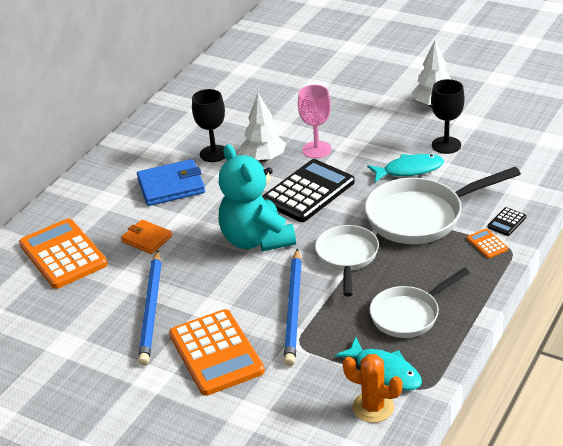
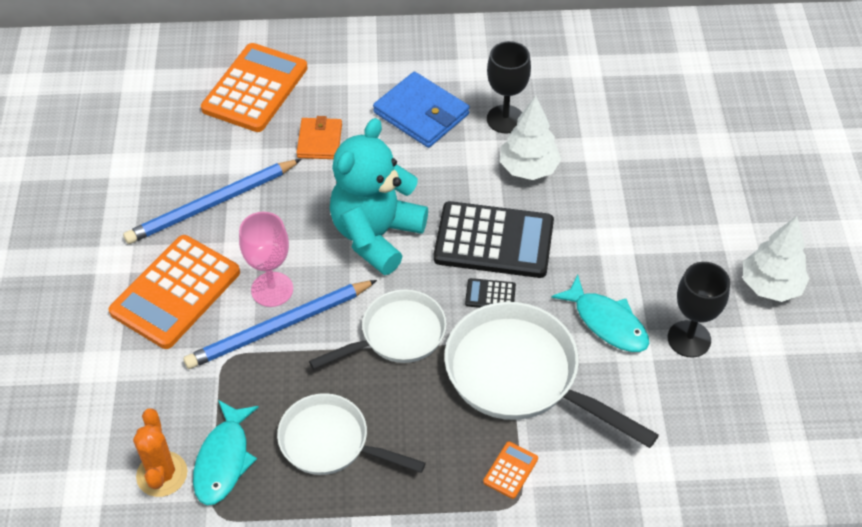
camera: 55 degrees right, 15 degrees up
(316, 150) = (581, 210): pink goblet -> pink goblet (272, 289)
(506, 222) = (569, 475): black calculator -> black calculator (490, 295)

